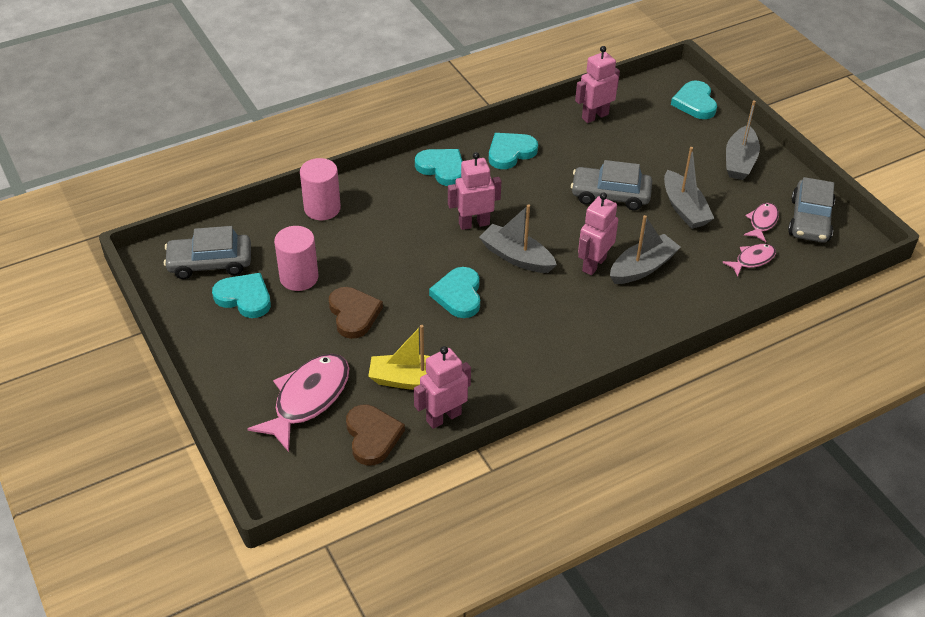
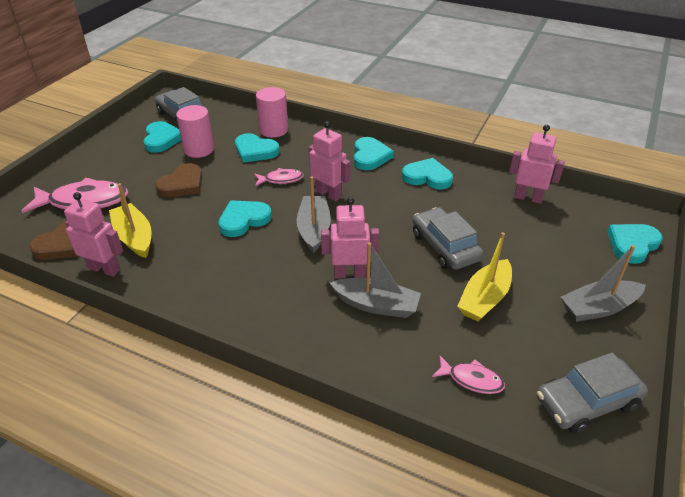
camera: 55 degrees right, 5 degrees down
(348, 238) = (255, 151): none -> turquoise heart
(684, 208) = (484, 298): grey boat -> yellow boat
(762, 222) = (535, 363): pink fish -> pink fish (281, 179)

